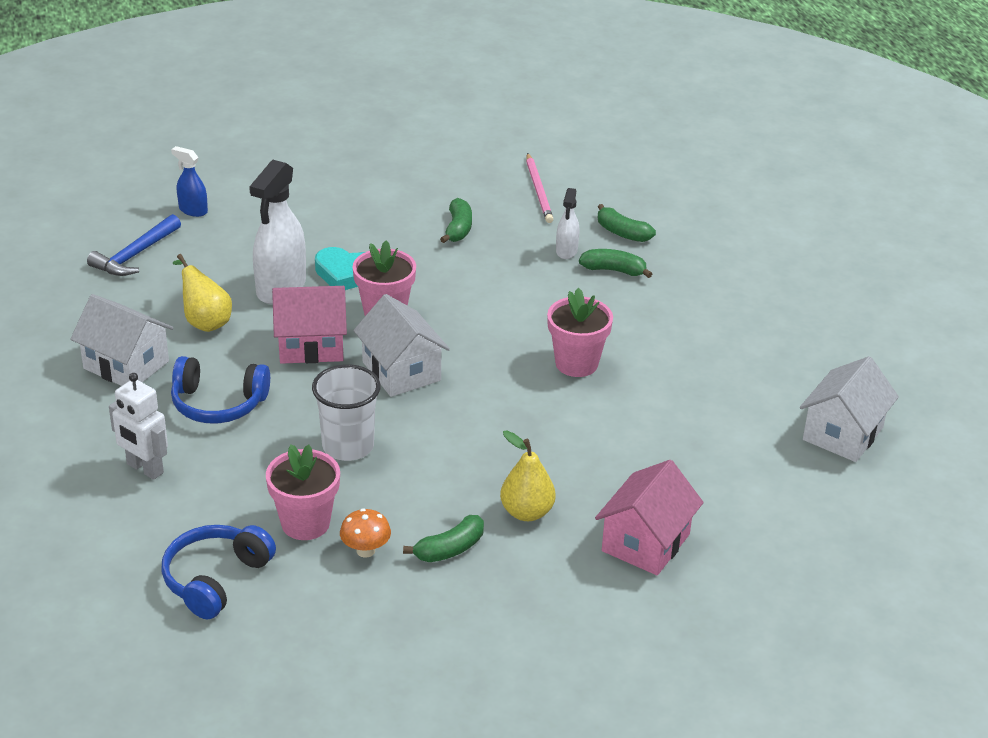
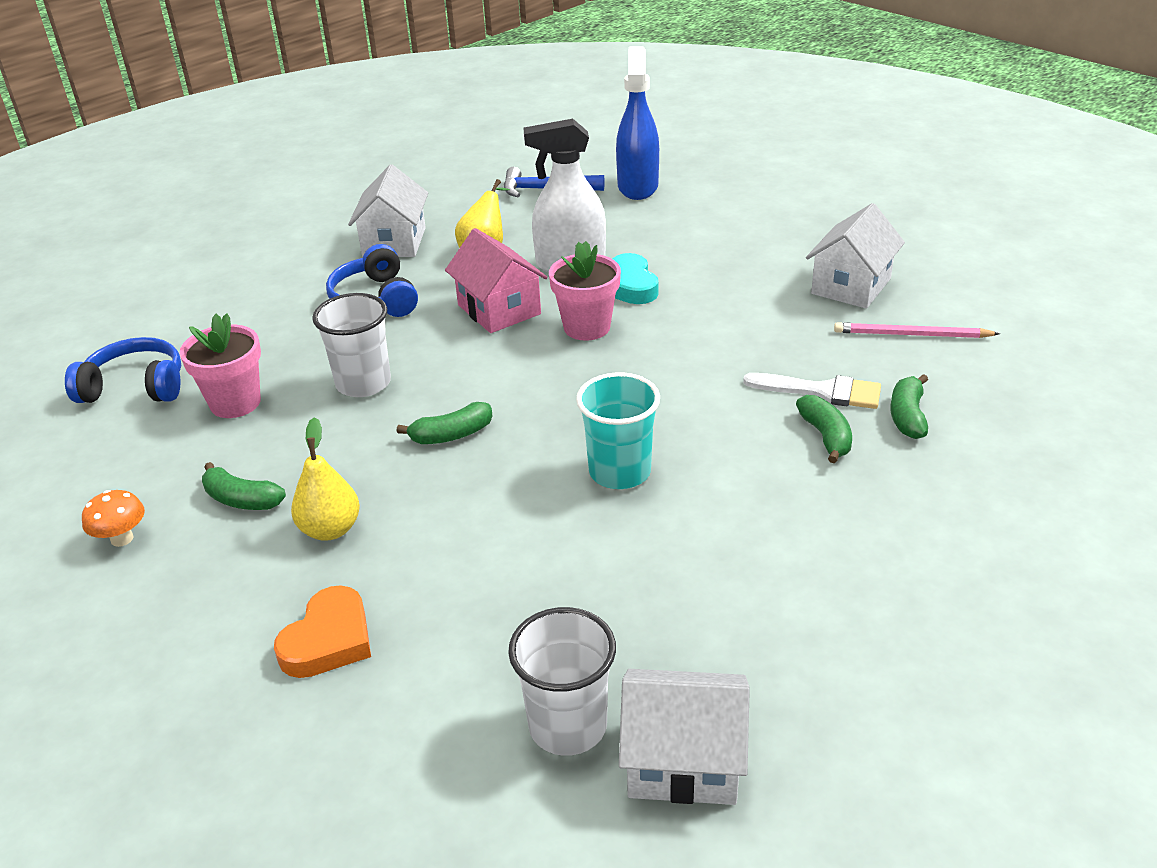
camera: 65 degrees right, 0 degrees up
(144, 469) = (263, 301): white robot -> none
(193, 210) = (638, 187): blue spray bottle -> blue spray bottle, size x1.93
(365, 550) = (213, 450): orange mushroom -> orange mushroom (122, 539)
(401, 371) = (504, 369): white house -> white house (851, 286)
(458, 229) = (776, 314): green banana -> green banana (451, 435)
(538, 191) = (911, 335): pink pencil -> pink pencil turned 45 degrees clockwise
(566, 251) = (822, 391): white spray bottle -> white brush
(576, 363) = (619, 472): pink flower pot -> turquoise cup
(645, 542) = (329, 640): pink house -> orange heart
(790, 465) = (568, 726): none -> white cup

